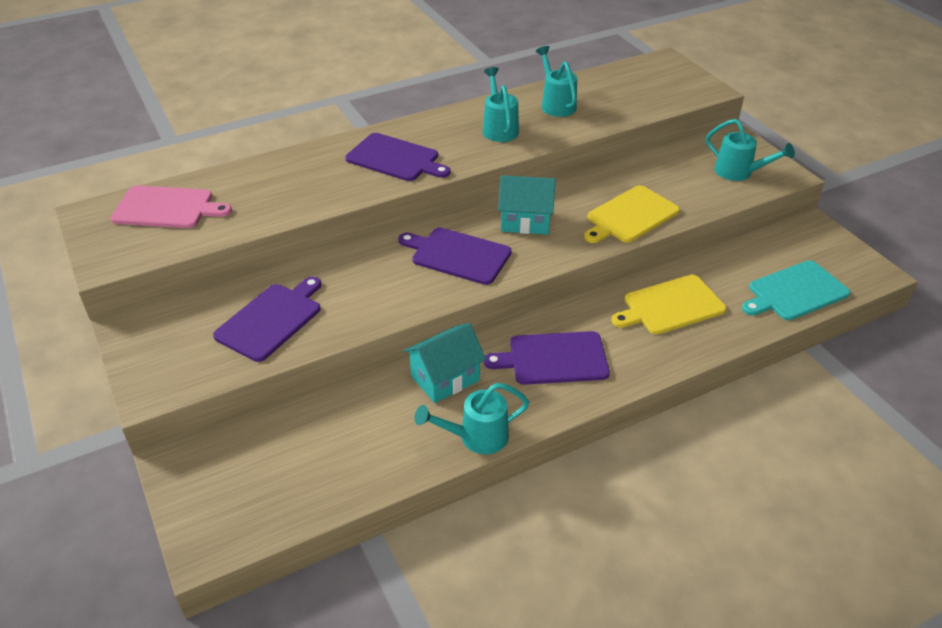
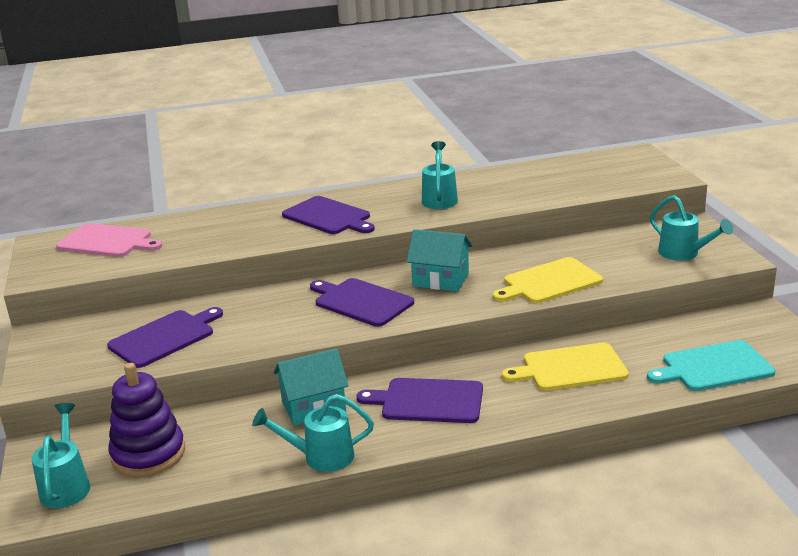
camera: 15 degrees right, 15 degrees down
(299, 456) = (148, 454): none -> purple stacking toy
(556, 104) = (506, 183): turquoise watering can -> turquoise watering can (66, 485)

